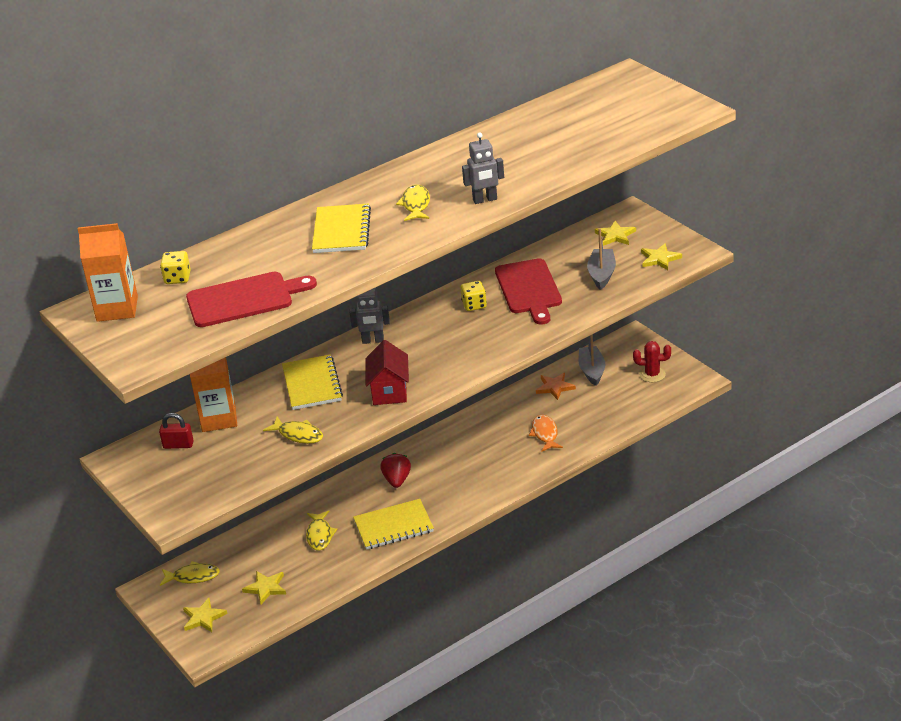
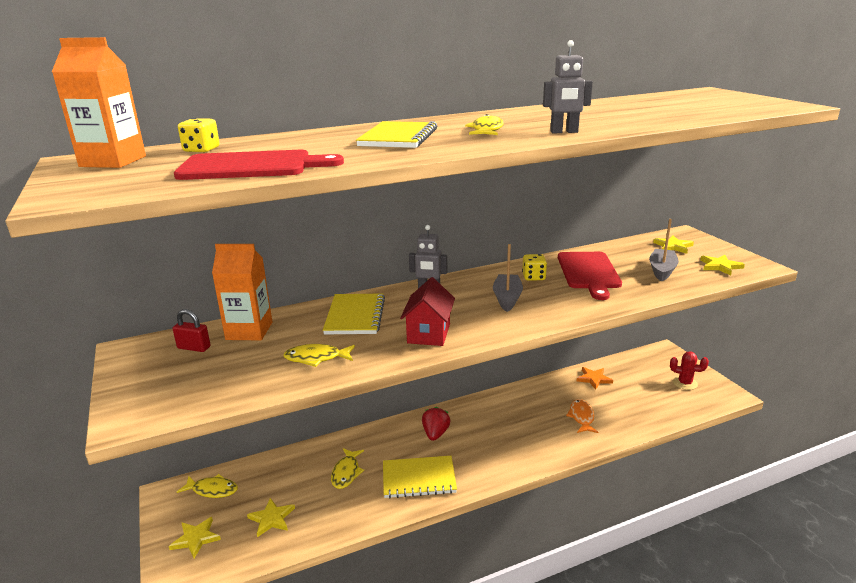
camera: 10 degrees right, 10 degrees down
(298, 435) = (316, 358): yellow fish -> yellow fish turned 135 degrees clockwise
(592, 371) = (628, 371): grey boat -> grey boat (507, 298)

